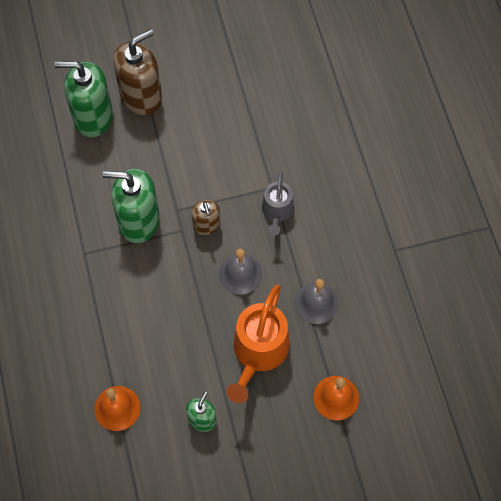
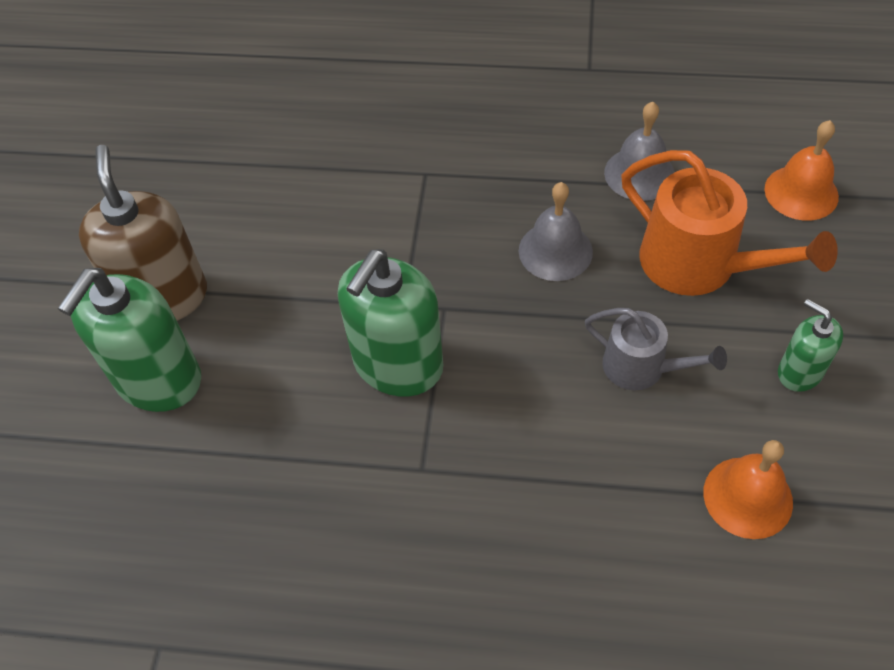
camera: 65 degrees left, 10 degrees down
(206, 225) = (451, 272): brown soap dispenser -> none
(277, 211) = (468, 178): grey watering can -> grey watering can (641, 367)

